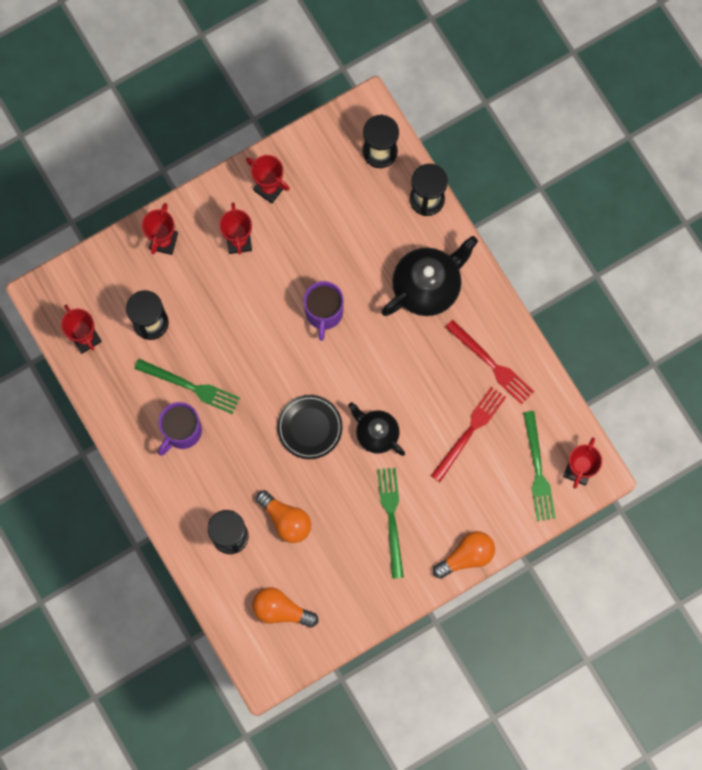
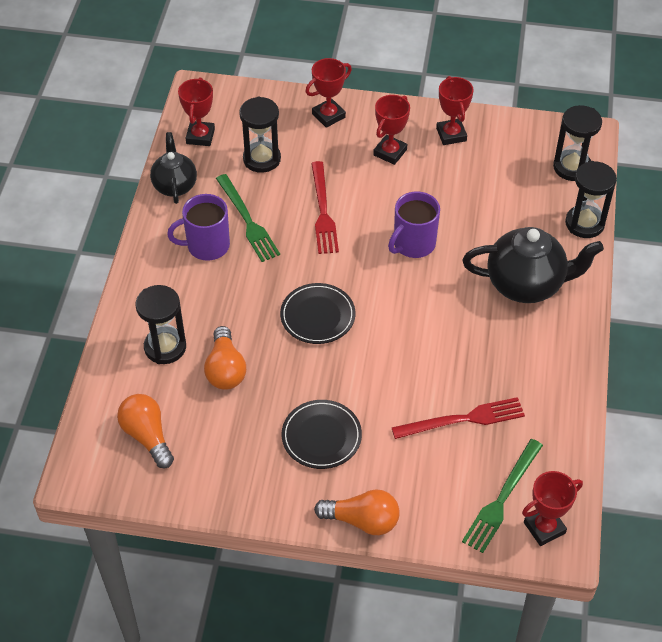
camera: 40 degrees right, 25 degrees down
(376, 434) = (373, 361): black teapot -> black teapot (175, 185)
(391, 518) = (321, 436): green fork -> black plate
(491, 364) = (534, 381): red fork -> red fork (323, 211)

